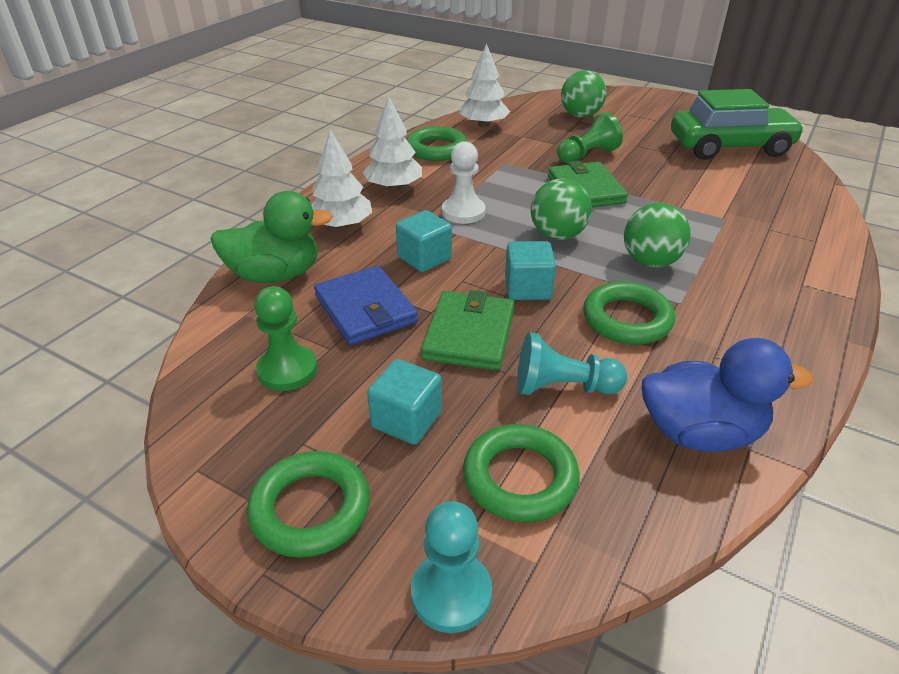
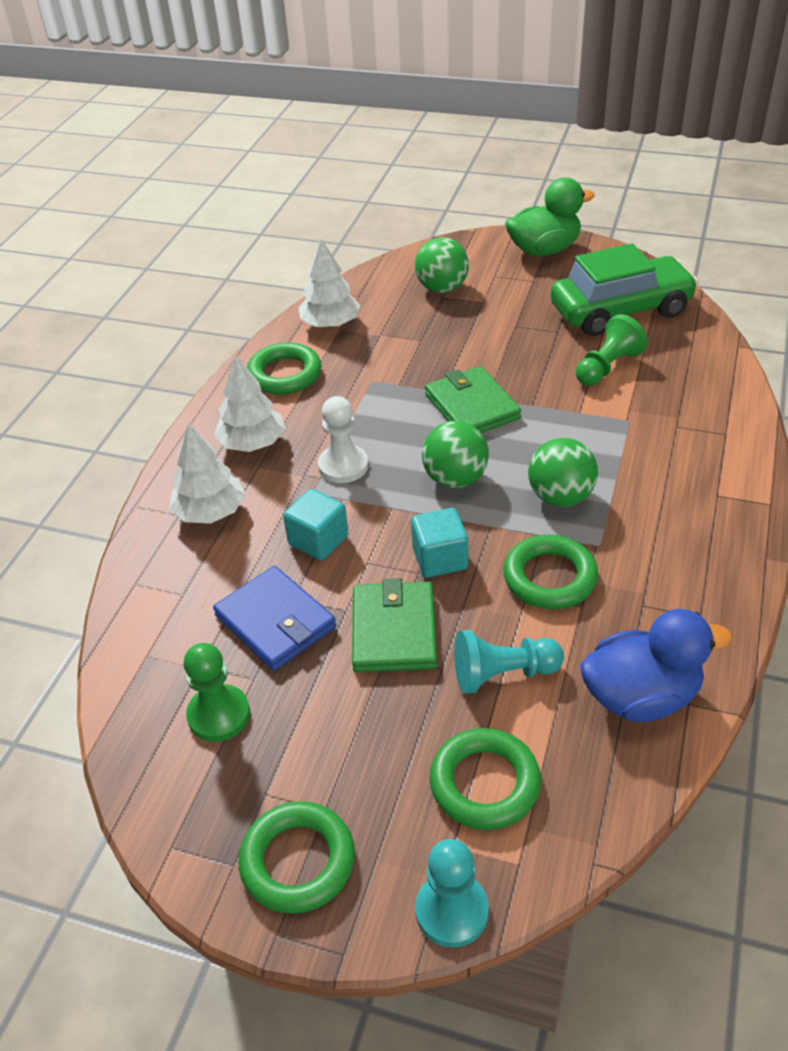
camera: 10 degrees left, 5 degrees up
(276, 275) = (160, 596): green duck -> green duck (544, 250)
(406, 420) = (360, 746): turquoise cube -> none
(587, 155) = (463, 352): green pawn -> green pawn (607, 367)

